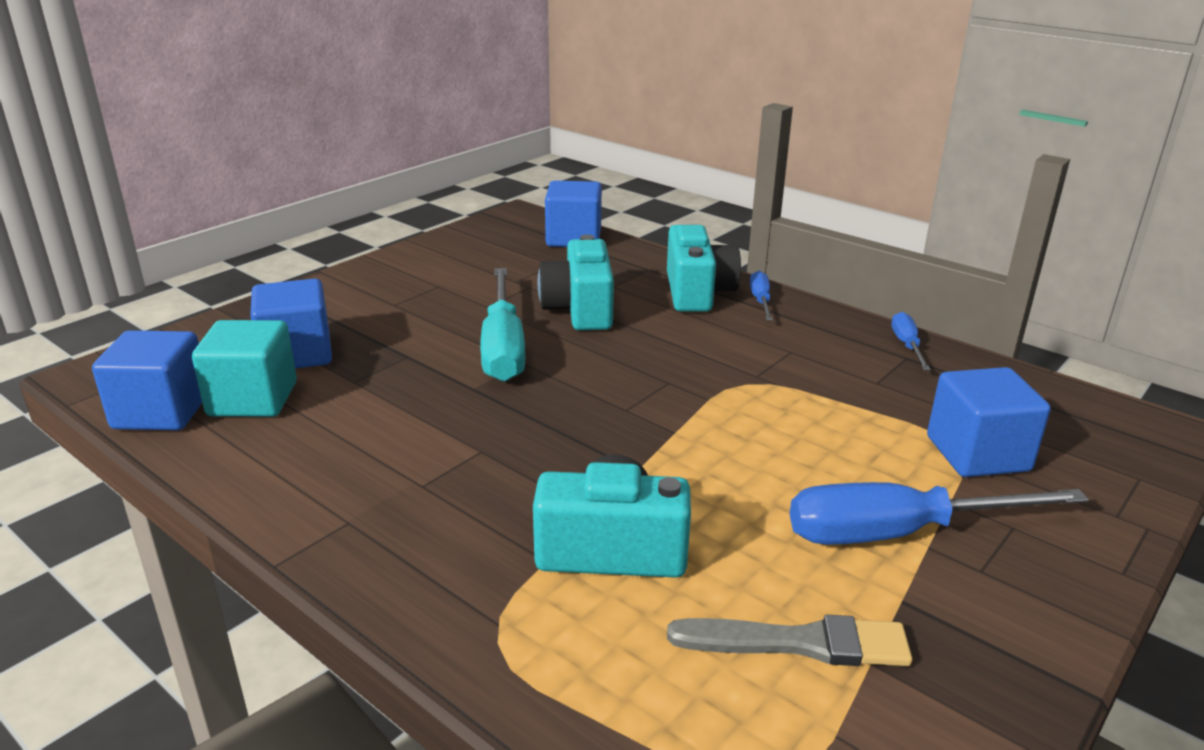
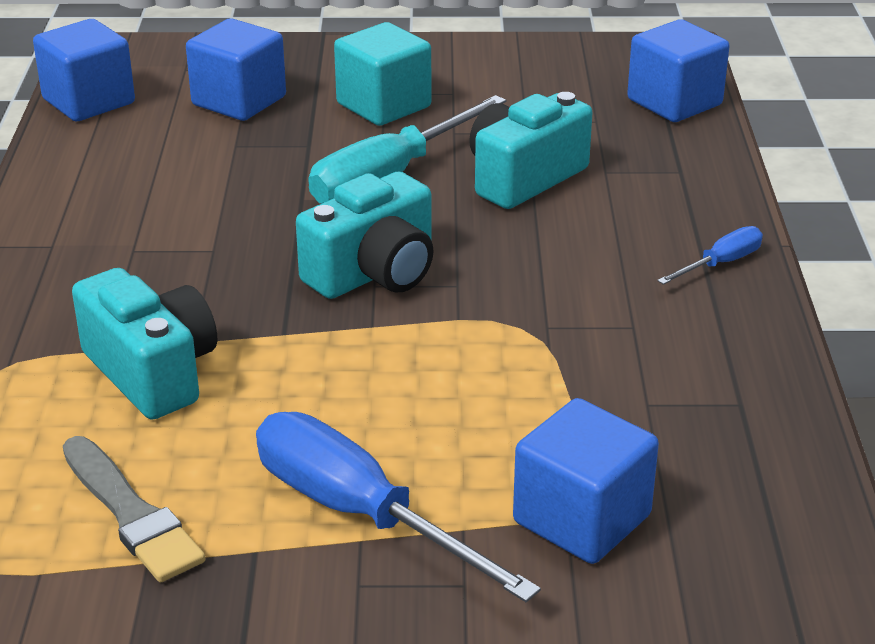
camera: 50 degrees right, 5 degrees up
(253, 399) = (151, 122): turquoise cube -> turquoise cube (383, 105)
(697, 292) = (674, 220): turquoise camera -> turquoise camera (374, 273)
(907, 345) = (770, 394): blue screwdriver -> none

